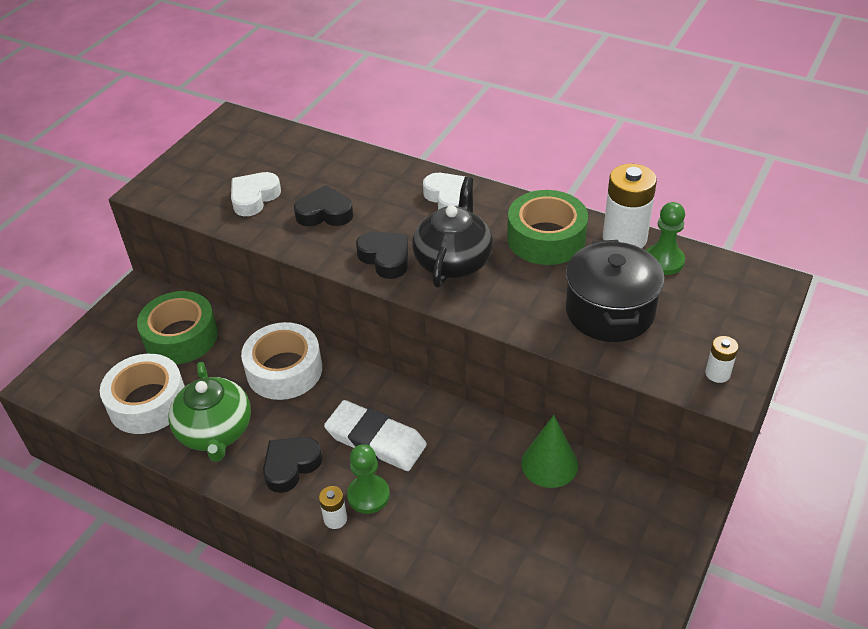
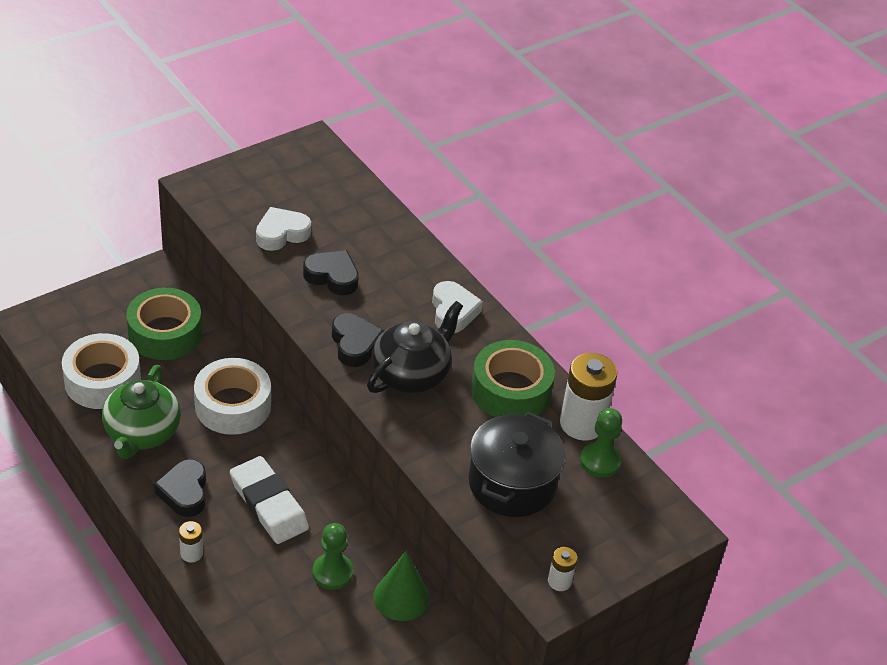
camera: 20 degrees right, 0 degrees up
(291, 466) = (184, 492): black heart -> black heart turned 75 degrees counterclockwise
(368, 495) = (231, 548): green pawn -> green pawn (332, 572)

